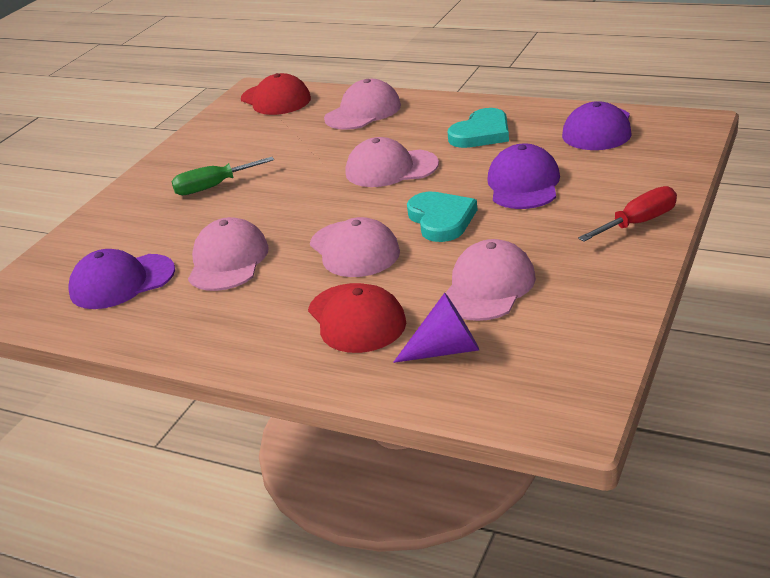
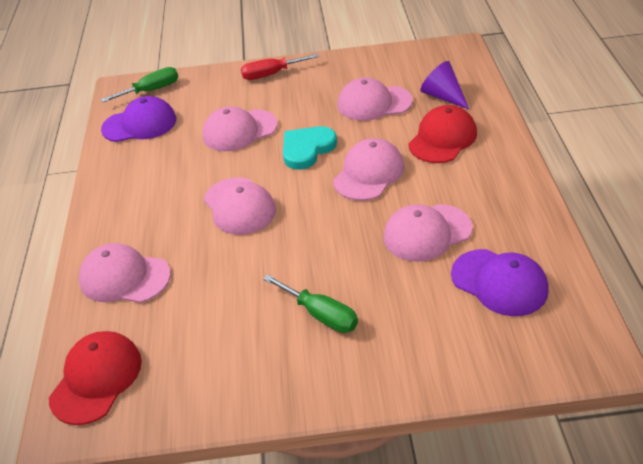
camera: 120 degrees left, 10 degrees up
(481, 133) = (159, 179): turquoise heart -> none
(523, 184) = (239, 130): purple cap -> pink cap
(638, 223) = (271, 74): red screwdriver -> red screwdriver turned 45 degrees counterclockwise
(670, 139) = (151, 90): none -> green screwdriver

